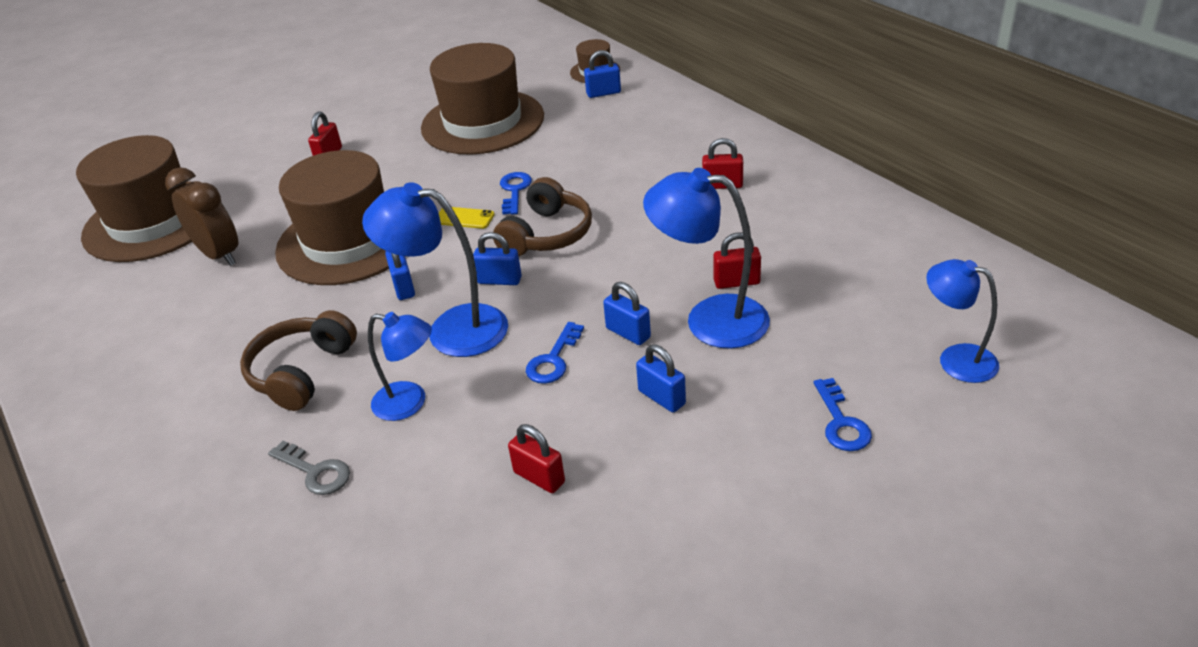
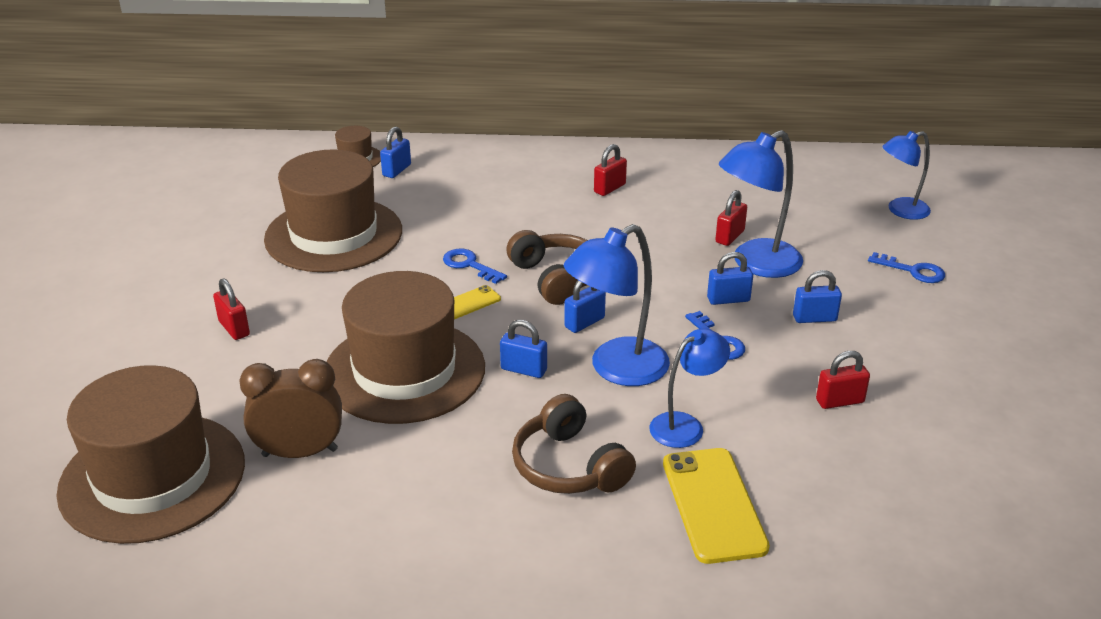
camera: 55 degrees left, 5 degrees down
(315, 472) = (714, 504): grey key -> yellow phone

